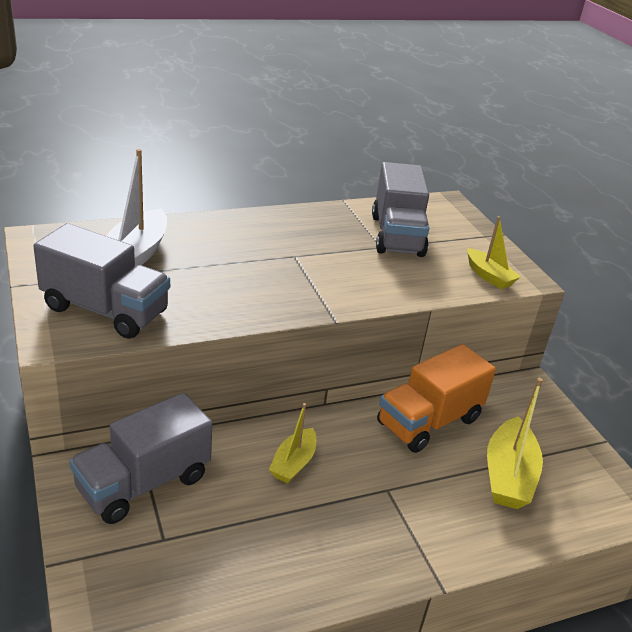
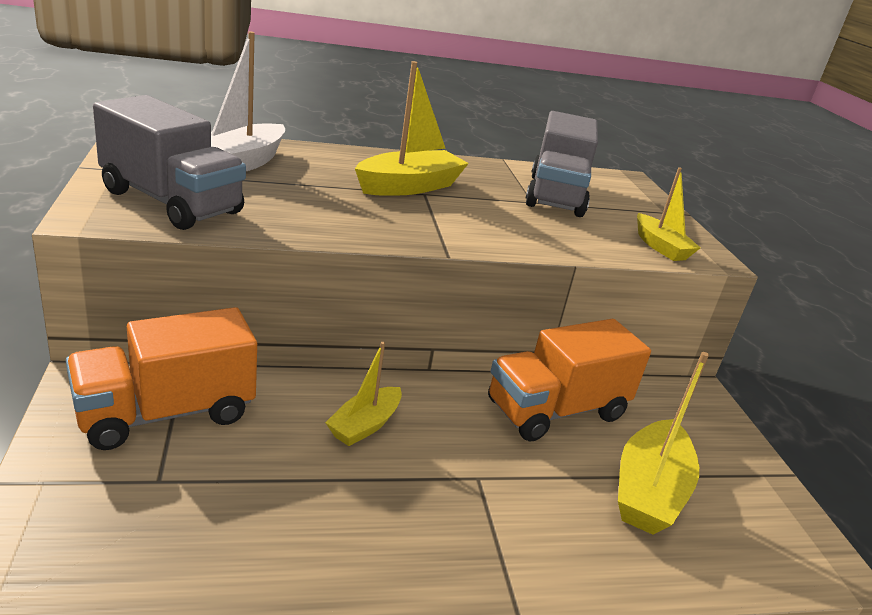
camera: 10 degrees right, 5 degrees down
(143, 483) = (166, 413): grey truck -> orange truck
(280, 251) = (409, 186): none -> yellow boat

